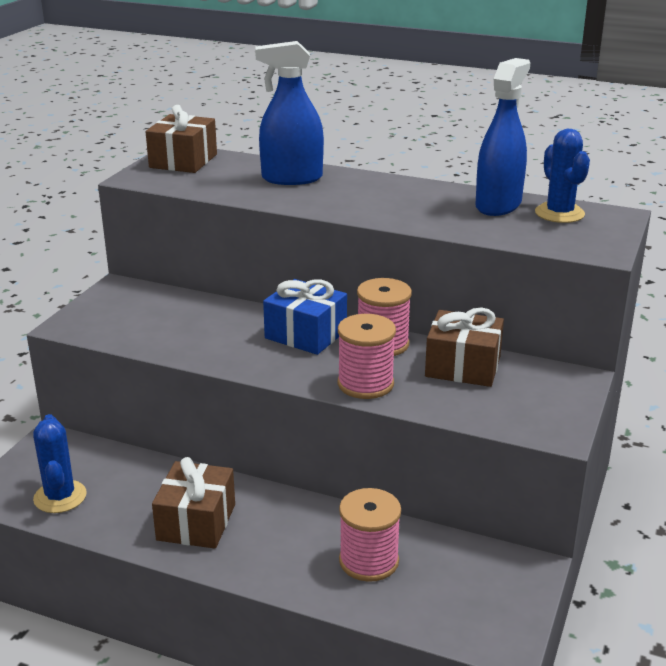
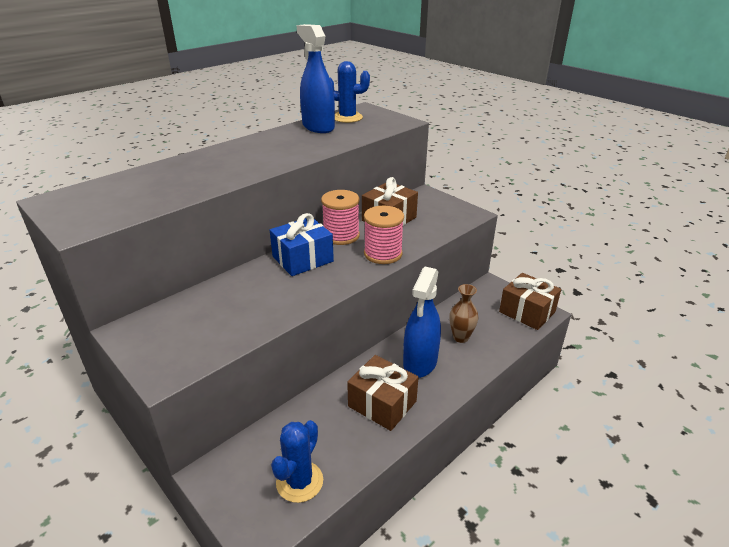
camera: 65 degrees left, 5 degrees up
(60, 497) = (299, 481): blue cactus -> blue cactus turned 75 degrees counterclockwise
(183, 161) = (79, 201): brown gift -> brown gift (527, 312)
(292, 178) = (188, 169): blue spray bottle -> blue spray bottle (420, 362)
(369, 561) = (460, 337): pink spool -> brown vase

